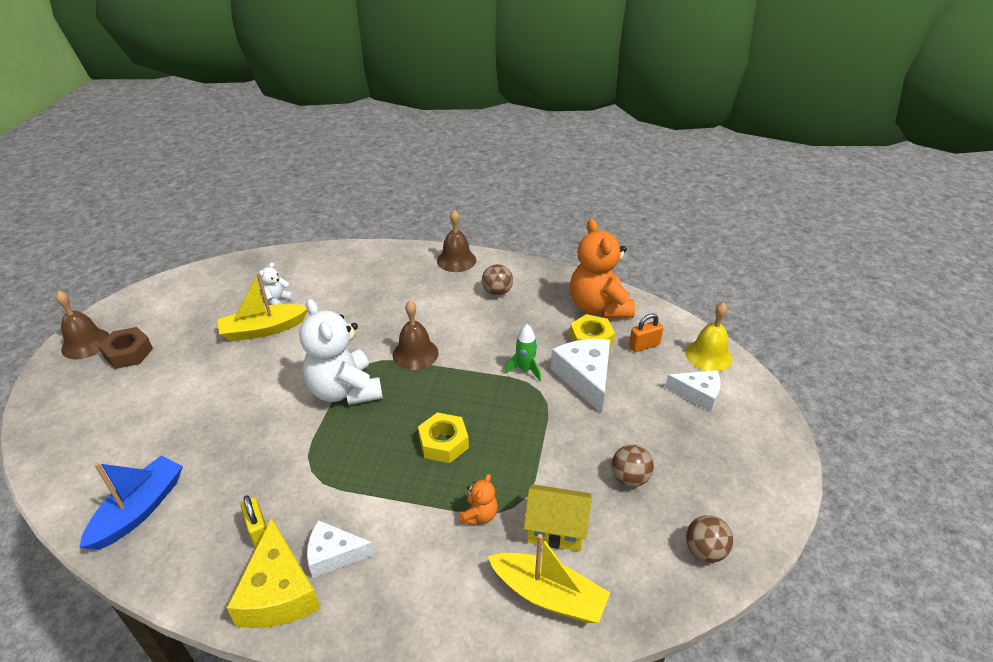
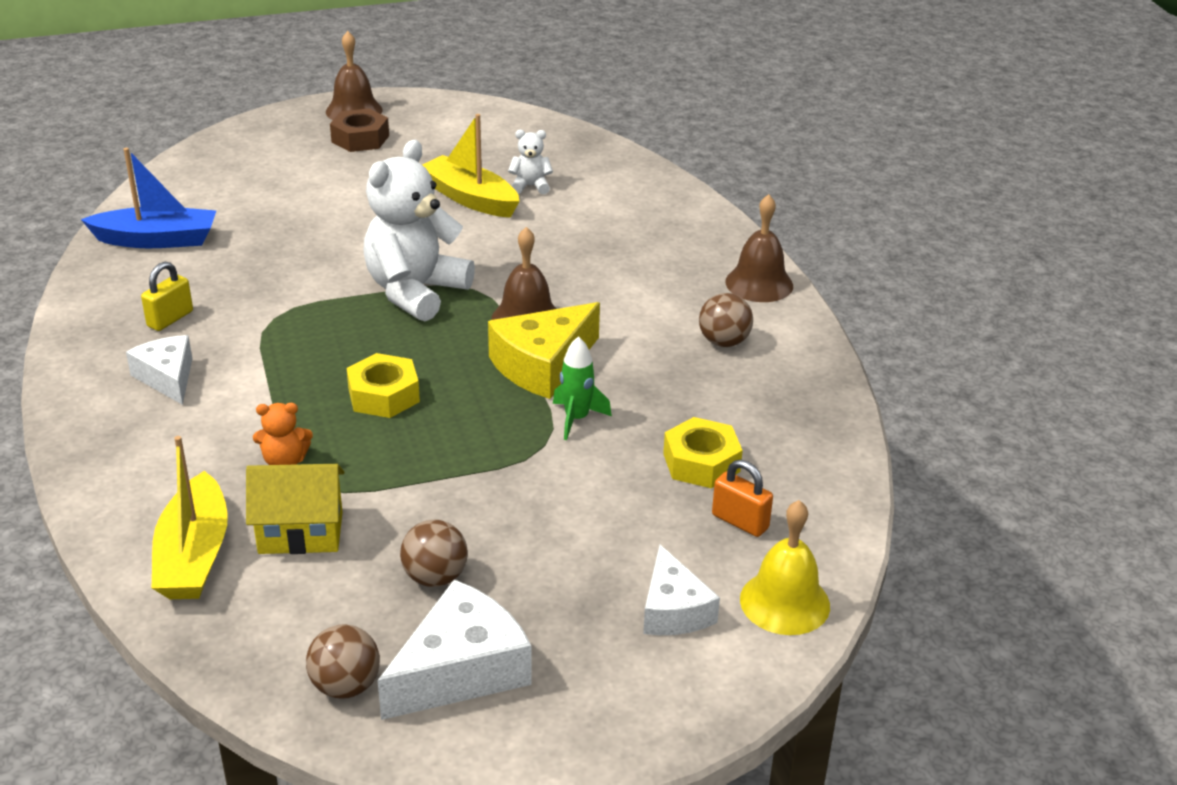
camera: 60 degrees right, 5 degrees down
(278, 592) = (102, 361): yellow cheese -> yellow cheese (543, 365)
(556, 529) = (300, 532): yellow house -> yellow house turned 75 degrees counterclockwise
(585, 378) = (608, 480): white cheese -> white cheese (460, 670)
(599, 307) = (790, 449): orange teddy bear -> none

